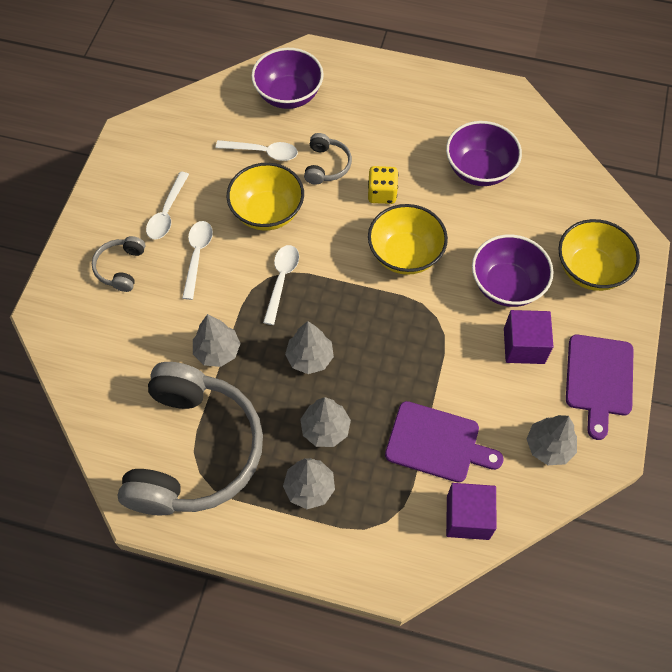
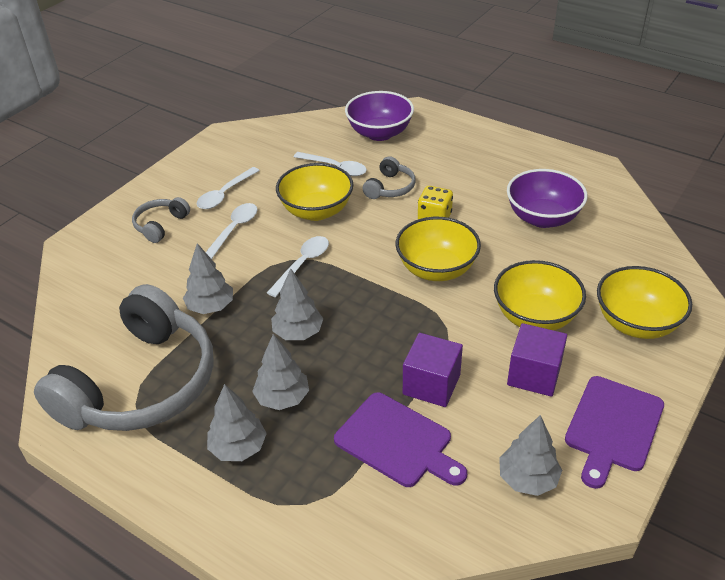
camera: 20 degrees right, 20 degrees down
(468, 517) = (401, 525): purple cube -> purple cube (431, 384)
(506, 285) = (535, 317): purple bowl -> yellow bowl

